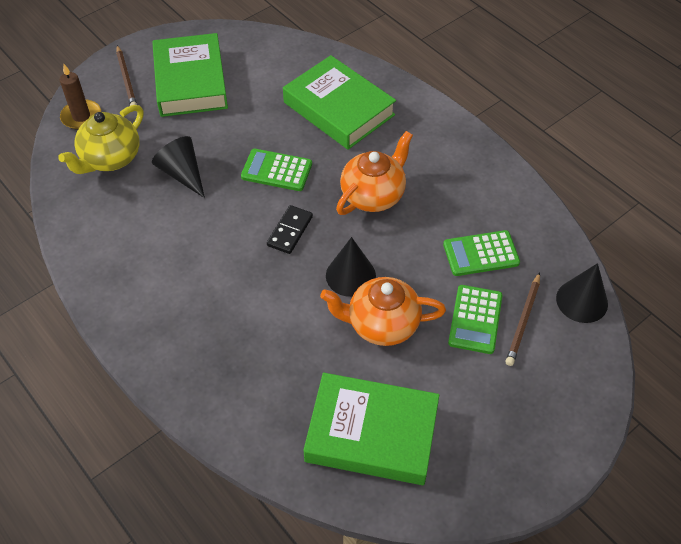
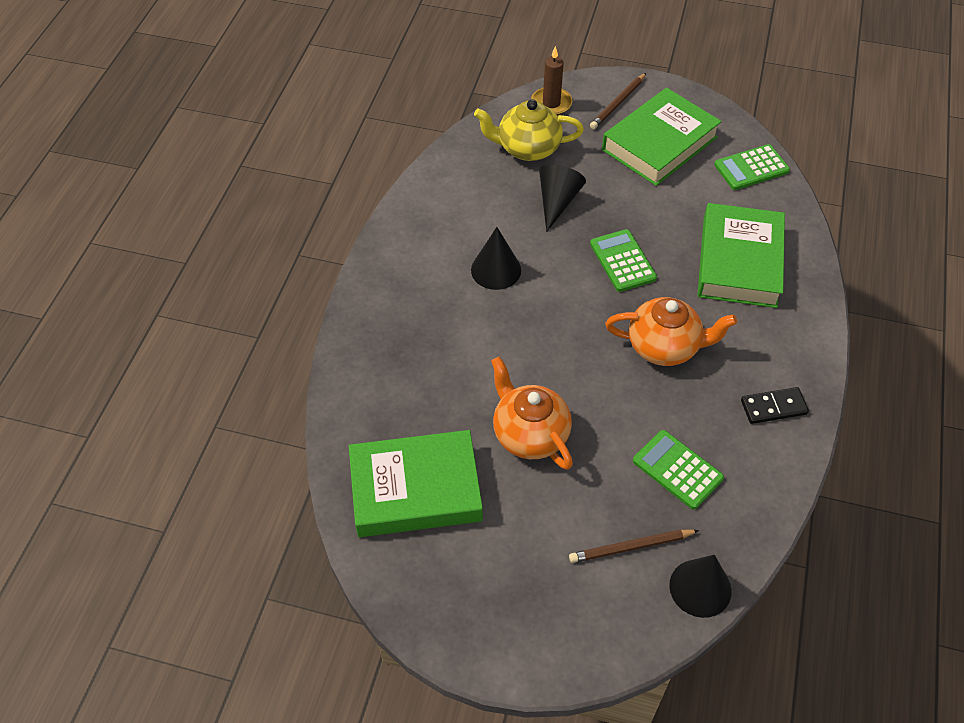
camera: 55 degrees right, 0 degrees up
(290, 231) = (567, 310): black domino -> black domino (773, 407)
(350, 275) = (560, 381): black cone -> black cone (496, 270)
(371, 433) = (415, 489): green book -> green book turned 75 degrees counterclockwise
(475, 319) = (598, 505): green calculator -> green calculator (751, 168)

